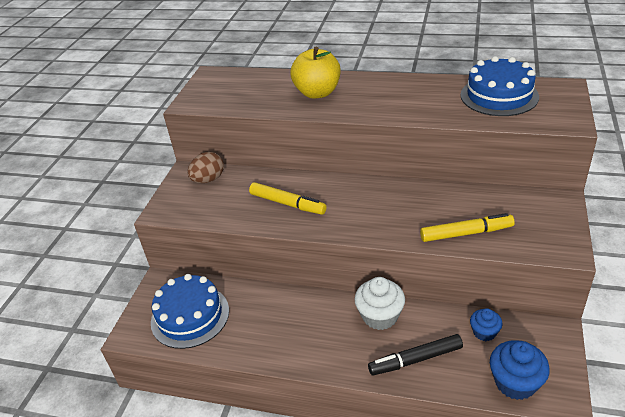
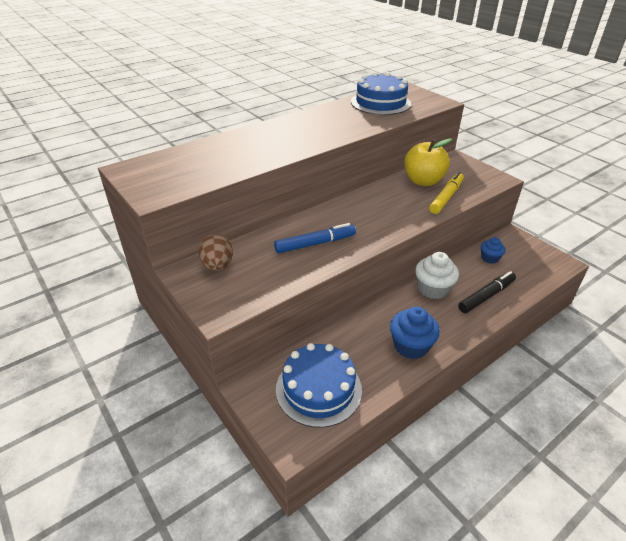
camera: 55 degrees left, 0 degrees up
(287, 204) = (315, 244): yellow marker -> blue marker
(317, 93) = (260, 144): yellow apple -> yellow apple (423, 181)
(415, 359) = (486, 296): black marker -> black marker turned 150 degrees counterclockwise
(515, 382) = (538, 271): blue cupcake -> blue cupcake (411, 346)

